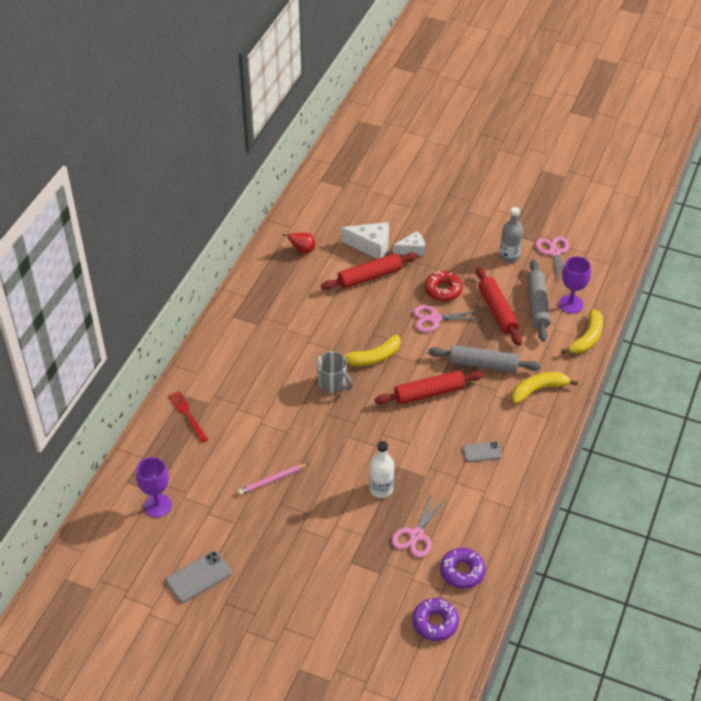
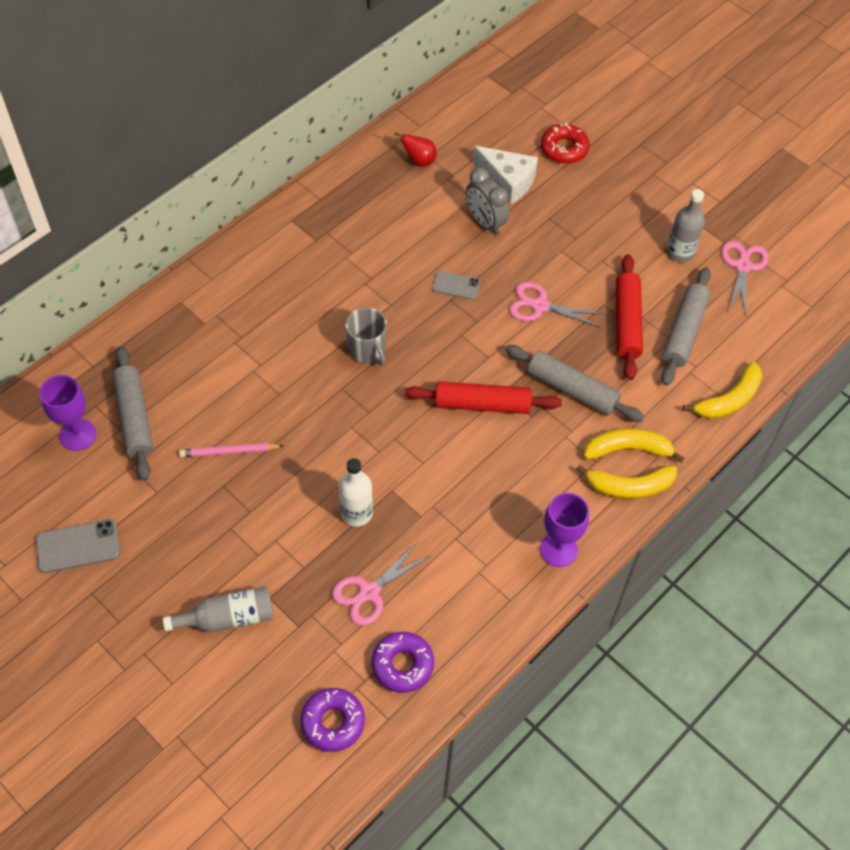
camera: 20 degrees right, 10 degrees up
(187, 415) = (172, 329): red fork -> none
(192, 481) = (134, 418): none -> grey rolling pin
(329, 584) = (228, 618): none -> grey bottle
(369, 277) = (485, 222): red rolling pin -> grey clock
(373, 357) = (435, 331): yellow banana -> yellow banana (629, 487)
(412, 249) = (557, 203): white cheese -> none
(443, 290) = (570, 270): red donut -> red donut (564, 149)
(482, 452) = (510, 509): grey phone -> grey phone (456, 286)
(570, 304) = (730, 345): purple goblet -> purple goblet (558, 549)

